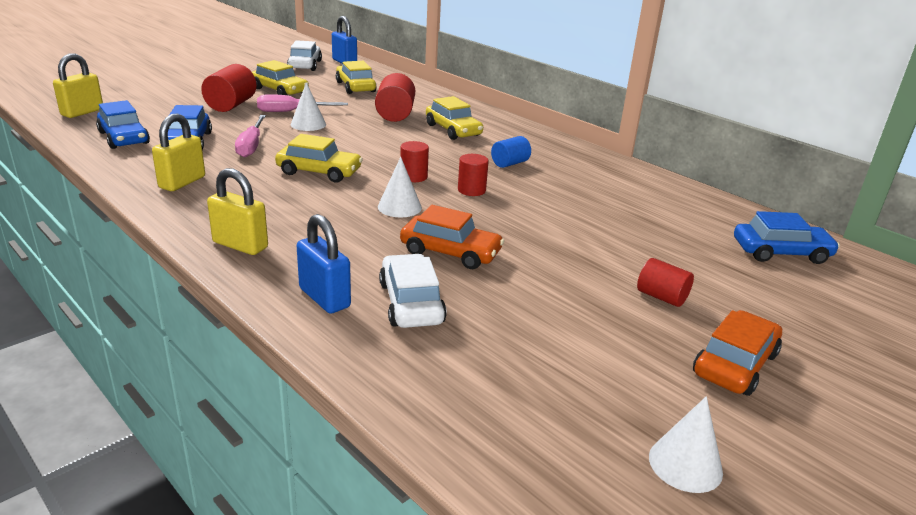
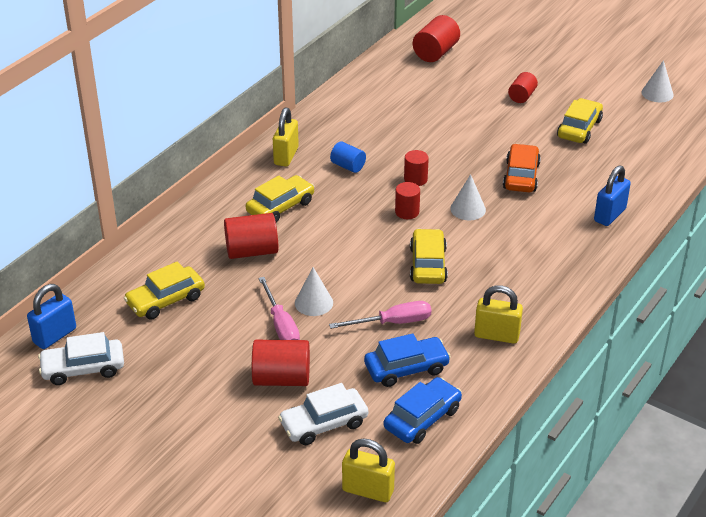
camera: 100 degrees left, 10 degrees up
(240, 245) = (574, 268): yellow padlock -> yellow padlock (286, 156)
(280, 90) = (208, 357): yellow car -> yellow car (579, 128)
(411, 303) = (591, 182): white car -> white car (324, 423)
(735, 364) = (573, 77): orange car -> none
(781, 252) = (435, 53): blue car -> red cylinder

